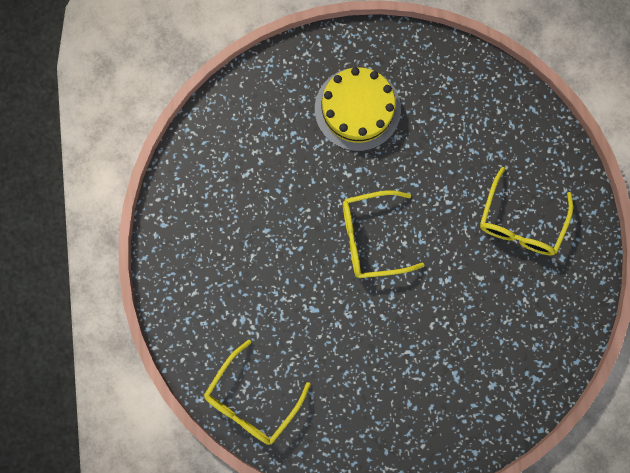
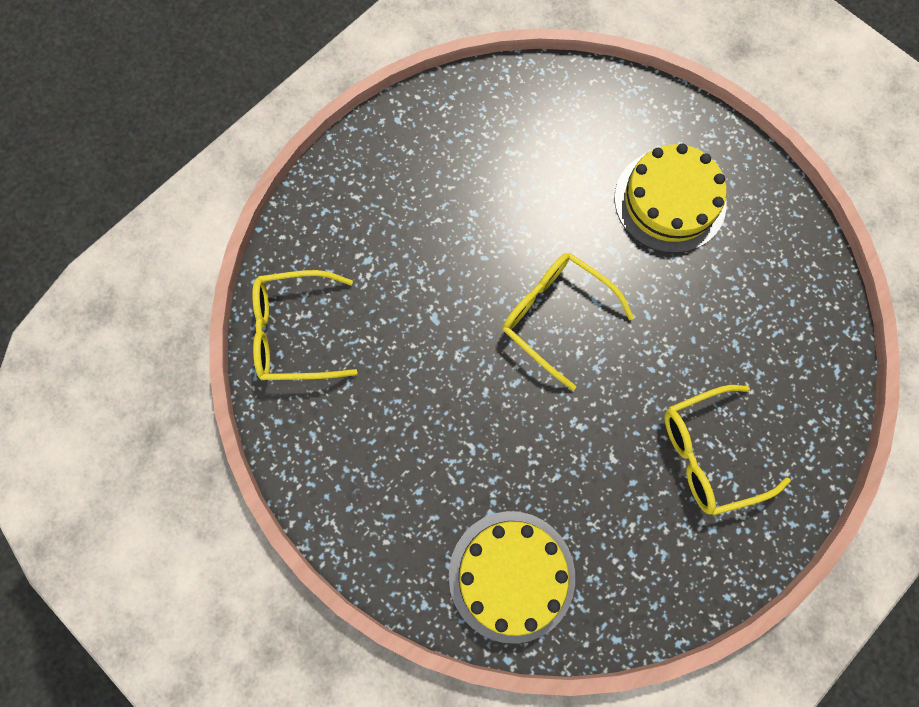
camera: 50 degrees right, 5 degrees down
(498, 390) = (511, 575): none -> yellow cake

